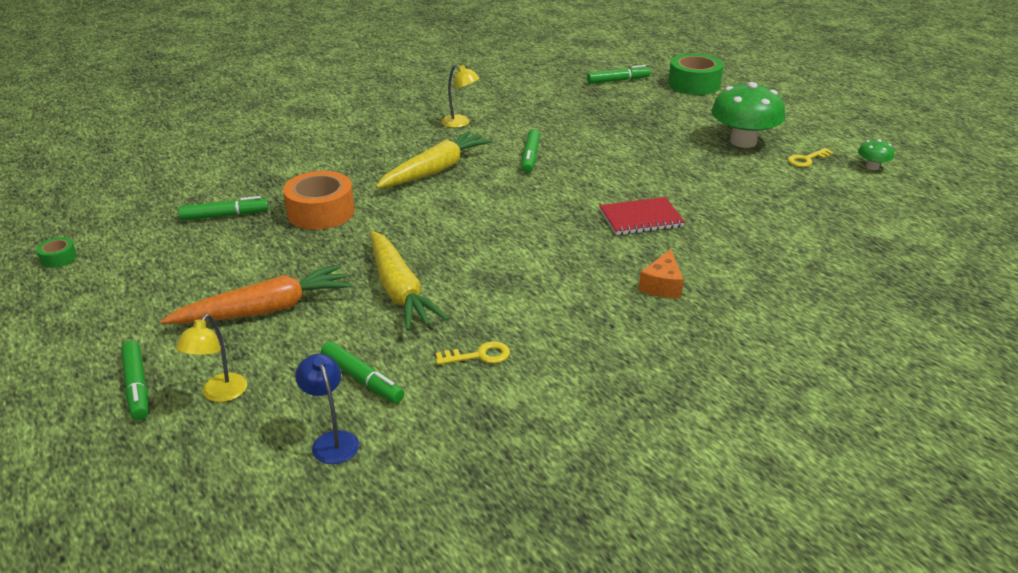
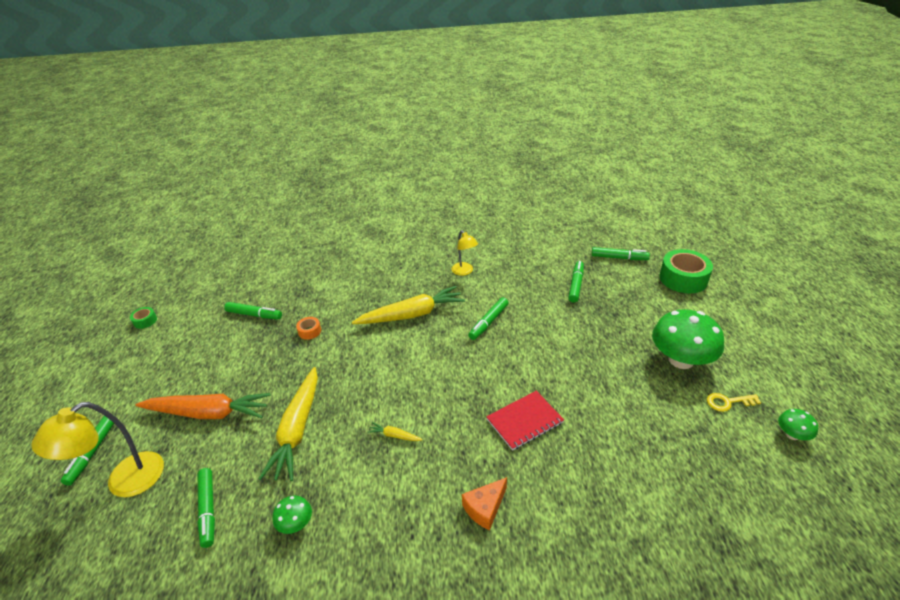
camera: 30 degrees right, 5 degrees up
(219, 394) = (124, 482): yellow lamp -> yellow lamp, size x1.69
(321, 212) = (309, 331): orange tape -> orange tape, size x0.46
(332, 441) = (145, 563): blue lamp -> none
(479, 356) = (295, 523): yellow key -> green mushroom
(518, 264) = (394, 435): none -> yellow carrot
(594, 109) = (576, 285): none -> green marker
(641, 218) = (524, 421): red notebook -> red notebook turned 45 degrees counterclockwise

